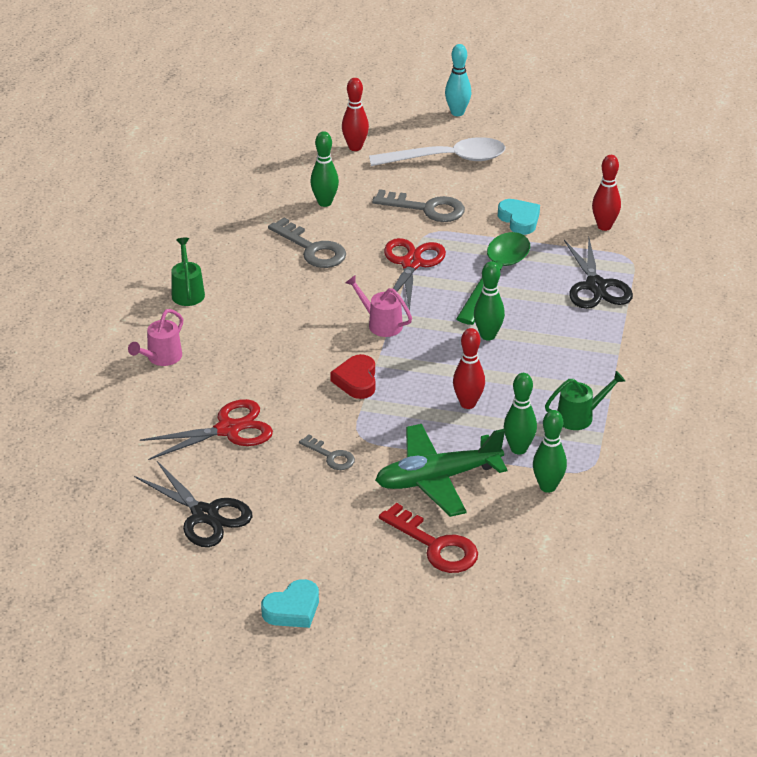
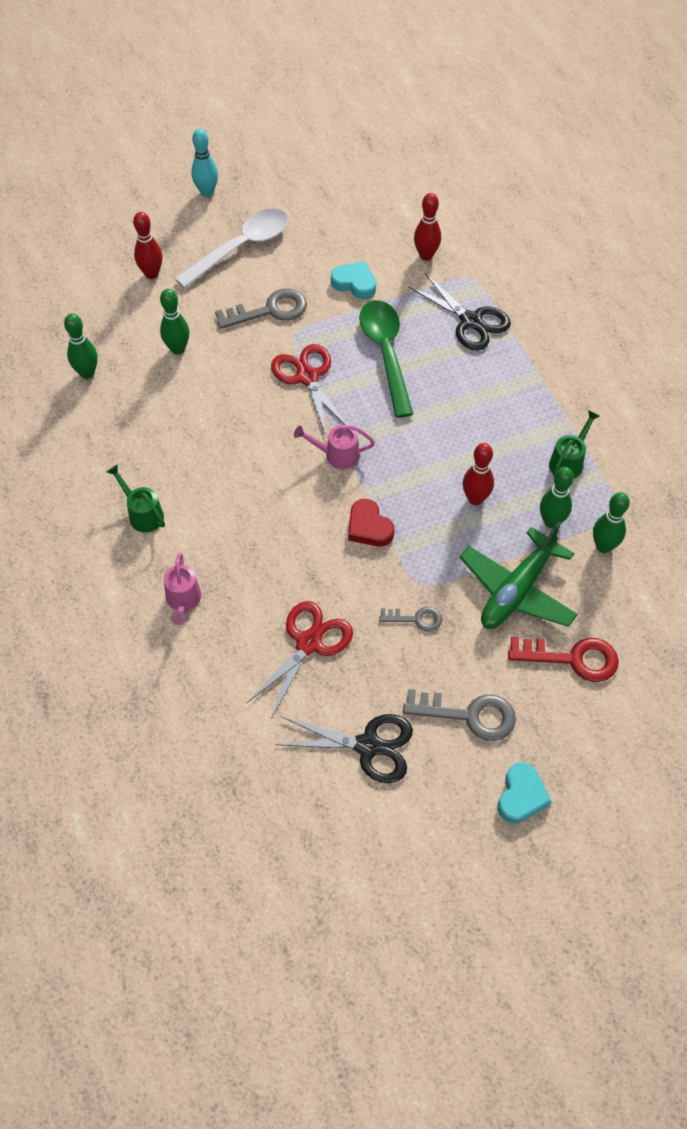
camera: 35 degrees left, 20 degrees up
(312, 249) = (210, 406): grey key -> grey key (469, 715)
(488, 335) = (431, 419): green bowling pin -> green bowling pin (87, 373)

